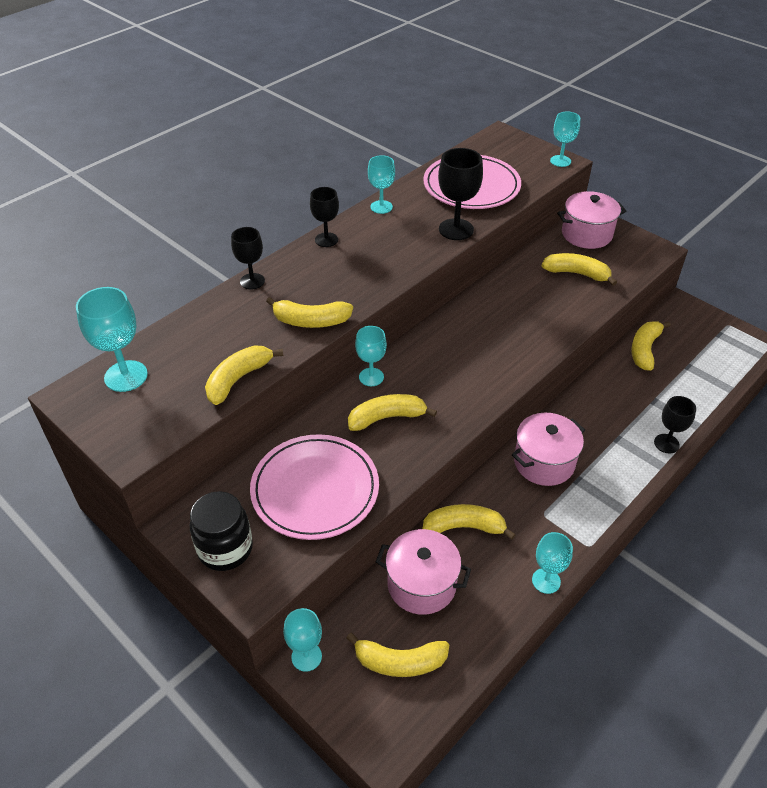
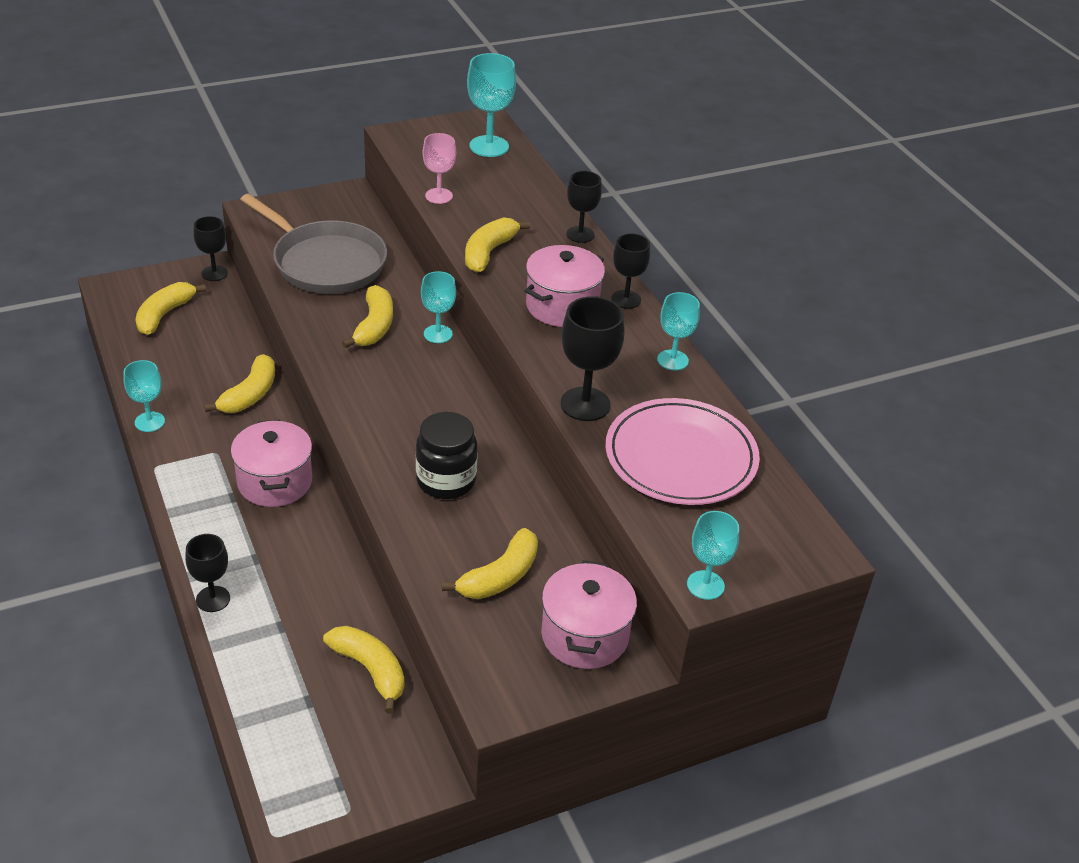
camera: 110 degrees right, 5 degrees down
(225, 549) = (307, 208): black jar -> black jar (446, 481)
(238, 379) = (439, 196): yellow banana -> pink goblet
(306, 656) = (214, 273): turquoise goblet -> black goblet
(315, 489) = (325, 262): pink plate -> grey pan
(421, 584) = (218, 348): pink pot -> pink pot (562, 306)

